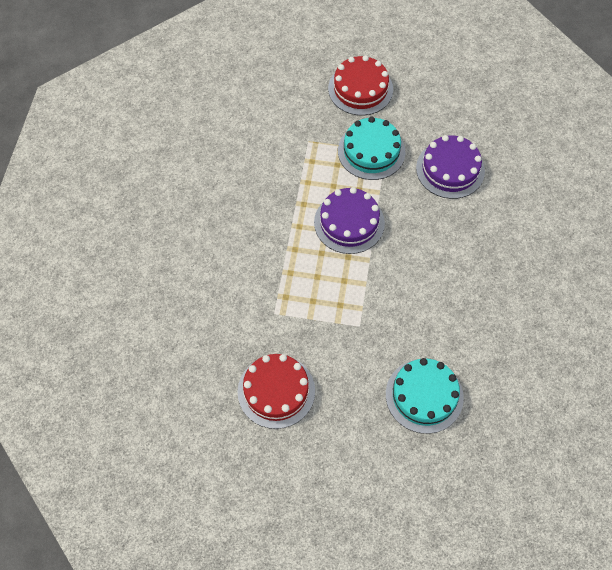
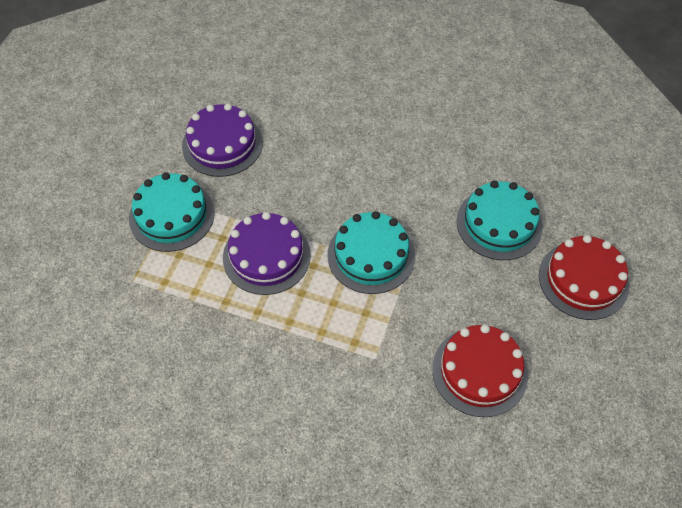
camera: 80 degrees left, 5 degrees down
(360, 89) = (73, 210): red cake -> red cake (583, 280)
(367, 297) = (371, 255): none -> turquoise cake

